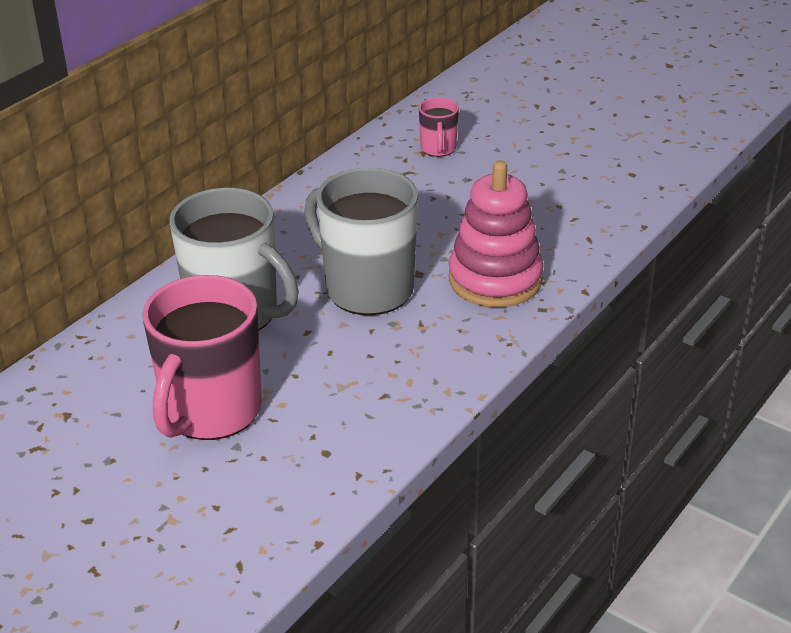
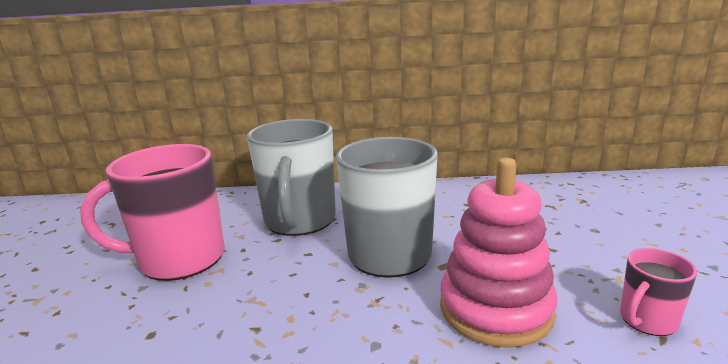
camera: 55 degrees right, 15 degrees down
(438, 149) = (600, 203): pink mug -> pink mug (647, 320)

